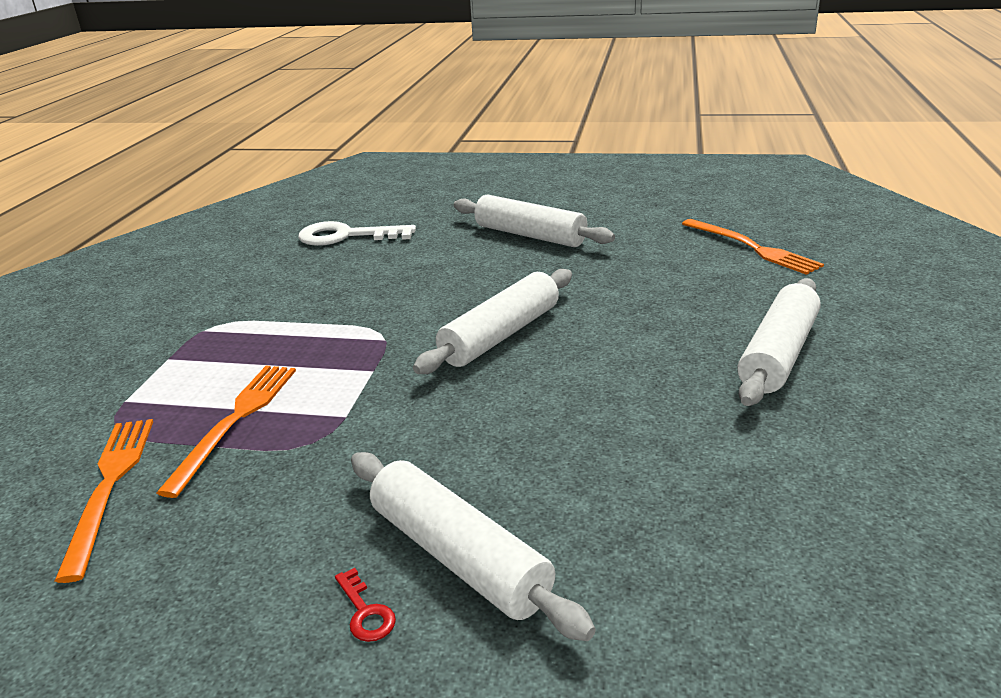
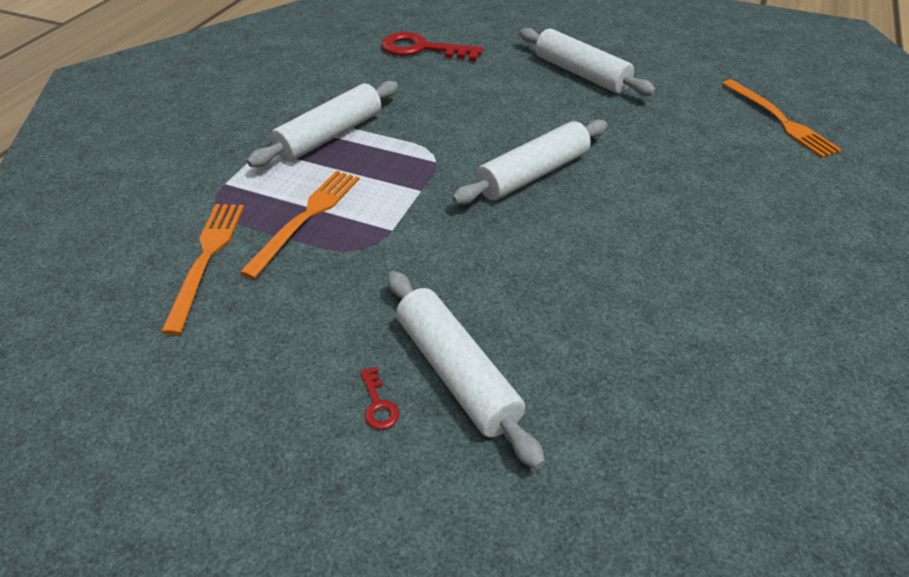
camera: 10 degrees right, 15 degrees up
(346, 236) = (422, 49): white key -> red key
(778, 354) = (769, 237): white rolling pin -> white rolling pin (330, 135)

